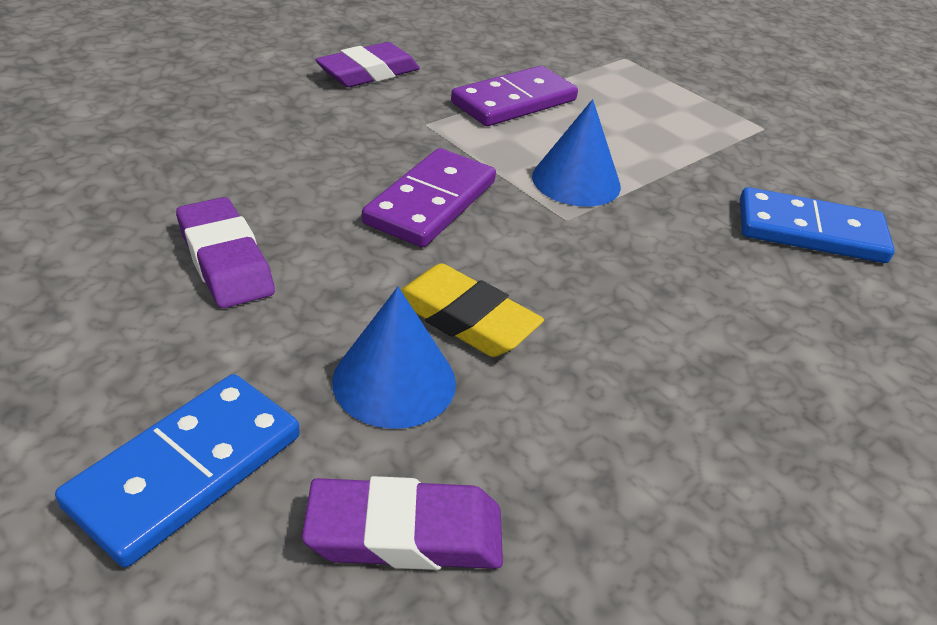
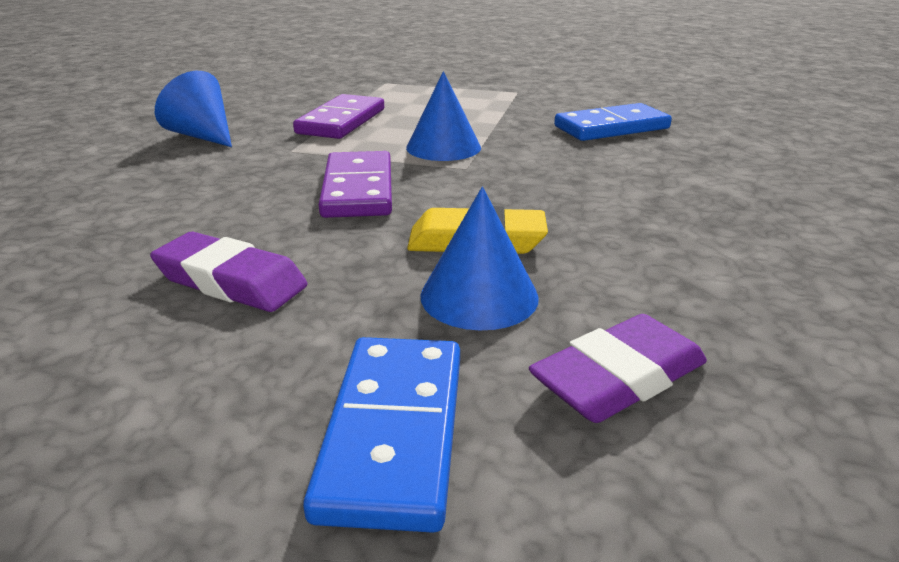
camera: 30 degrees left, 10 degrees down
(368, 73) = (203, 136): purple eraser -> blue cone

